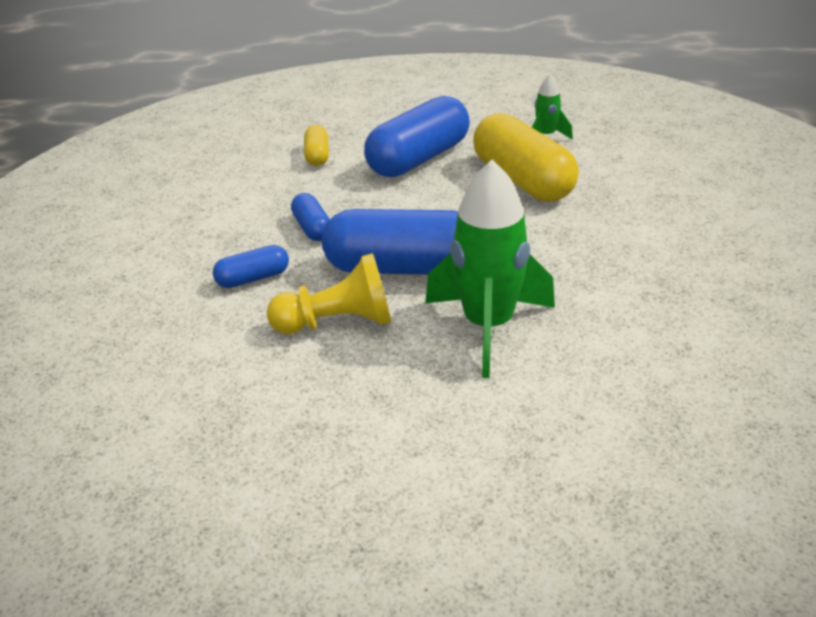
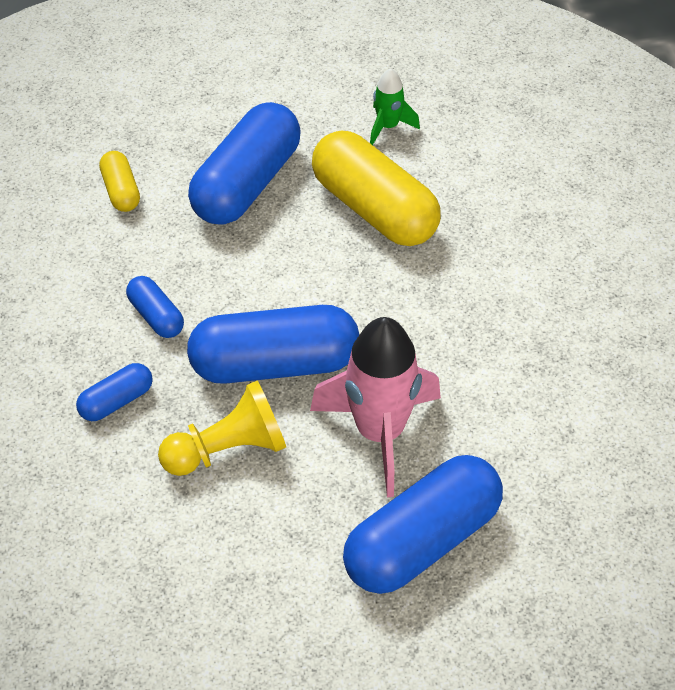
camera: 15 degrees left, 15 degrees up
(488, 326) = (380, 432): green rocket -> pink rocket
(510, 419) = (422, 541): none -> blue capsule

